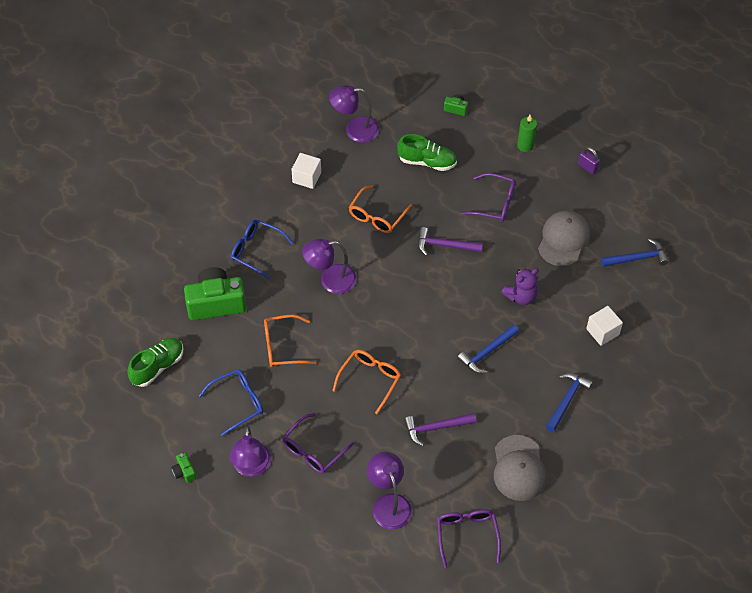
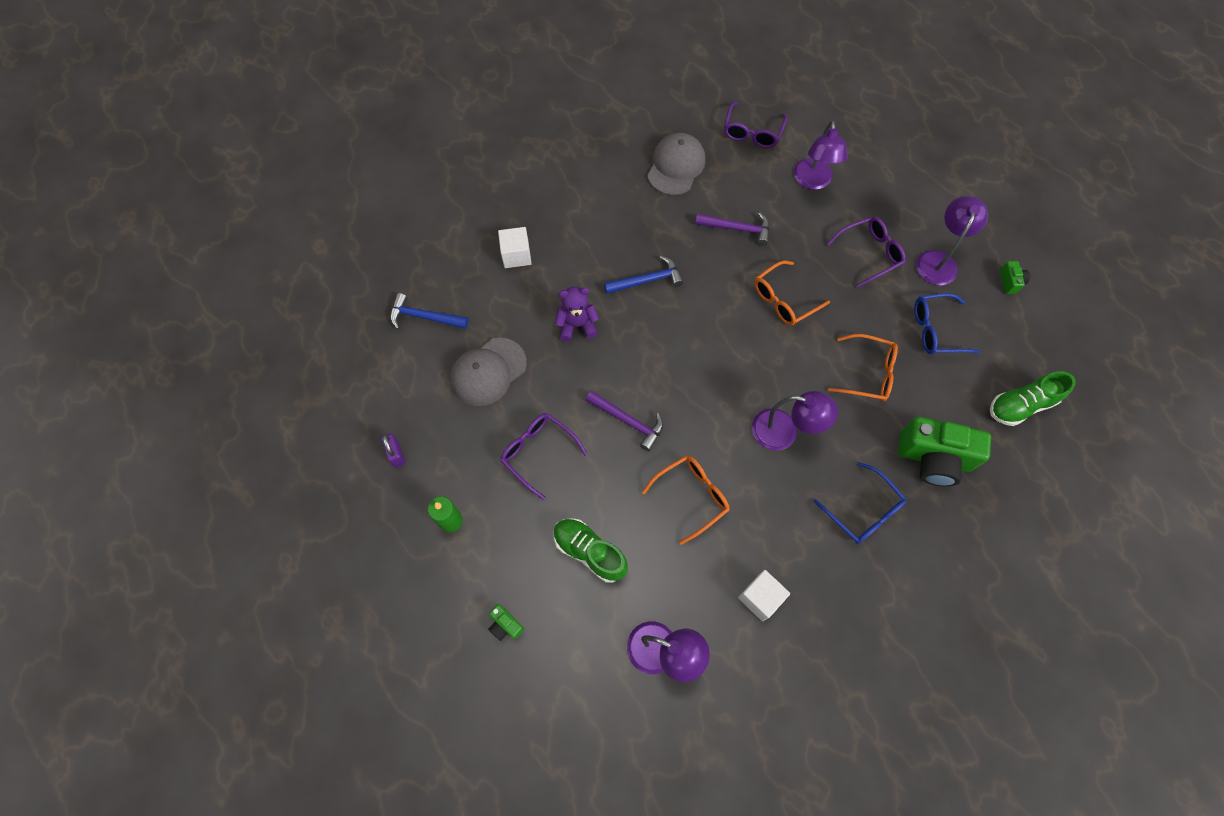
camera: 155 degrees left, 10 degrees up
(567, 400) = (594, 206): blue hammer -> none

